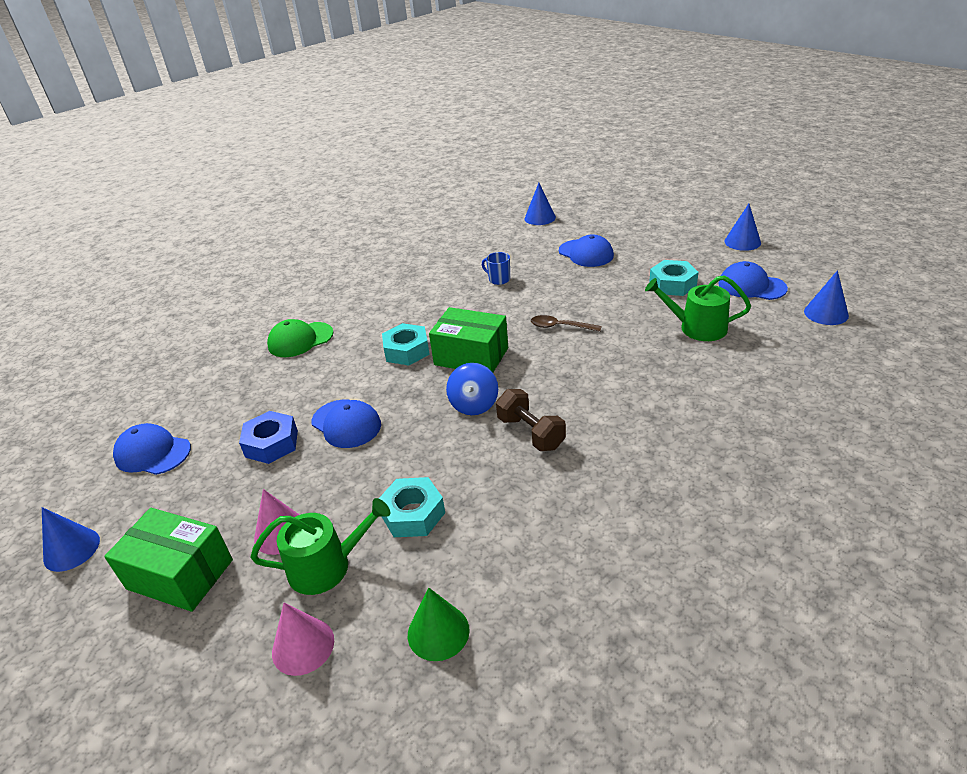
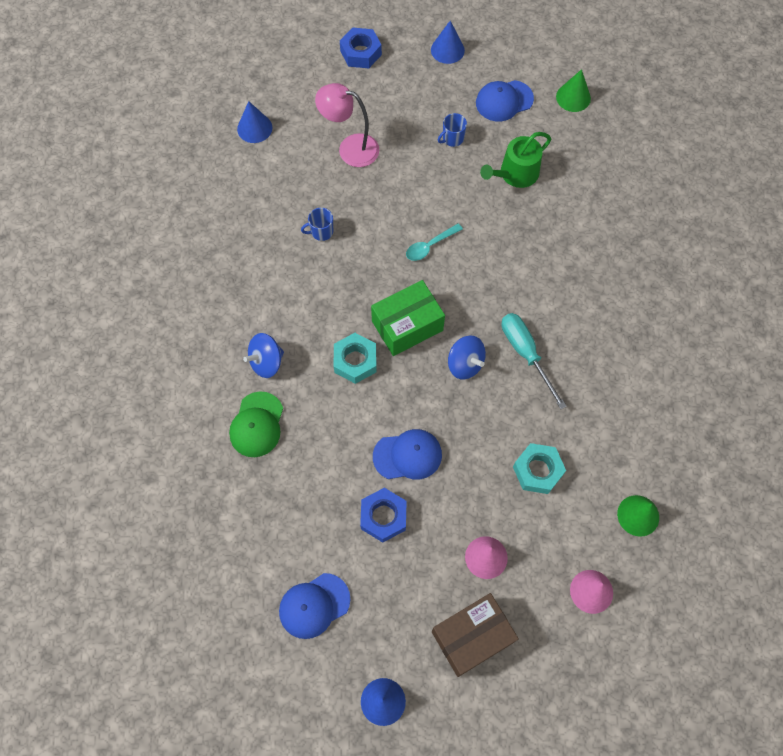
camera: 55 degrees left, 30 degrees up
(180, 574) = (472, 637): green box -> brown box
(327, 566) = (539, 545): green watering can -> none
(359, 316) = (266, 362): none -> blue spinning top
(531, 433) = (525, 353): brown dumbbell -> turquoise screwdriver
(560, 327) = (430, 246): brown spoon -> turquoise spoon
(586, 253) = (350, 148): blue cap -> pink lamp
(669, 217) = (361, 53): none -> blue nut
(672, 284) = (452, 138): turquoise nut -> blue mug
(826, 313) = (573, 97): blue cone -> green cone

